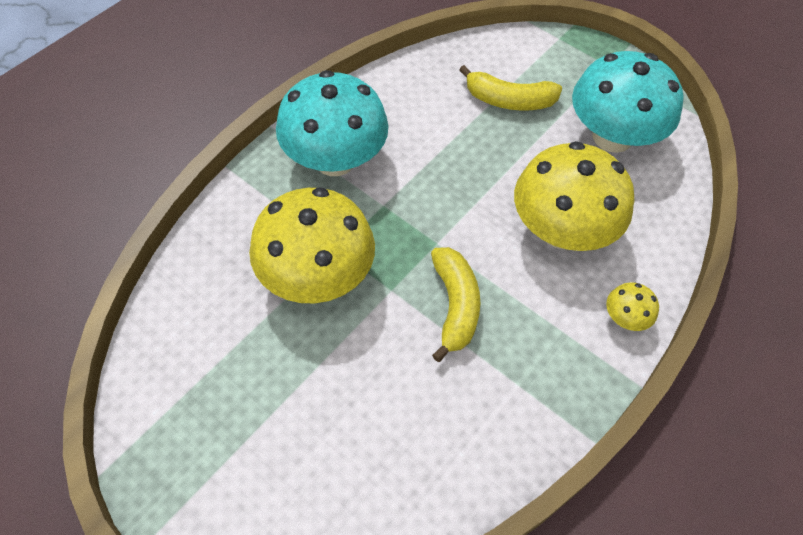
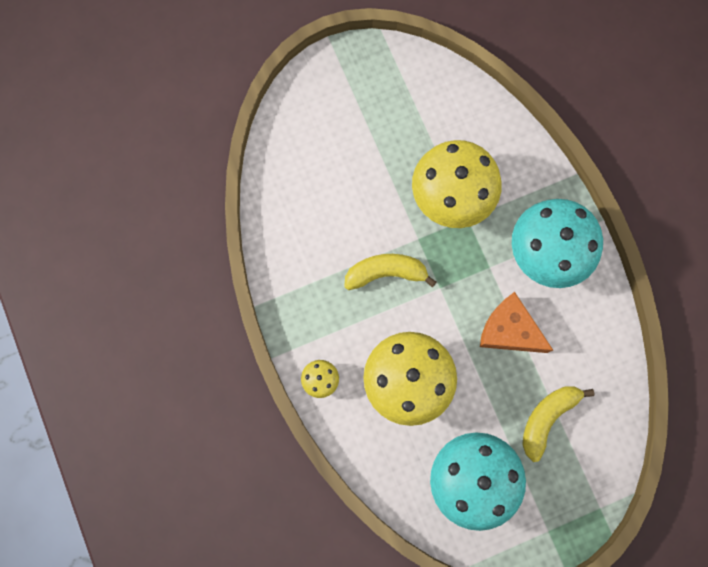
camera: 120 degrees right, 20 degrees up
(443, 161) = (509, 330): none -> orange cheese
(454, 306) = (386, 273): yellow banana -> yellow banana turned 150 degrees clockwise

